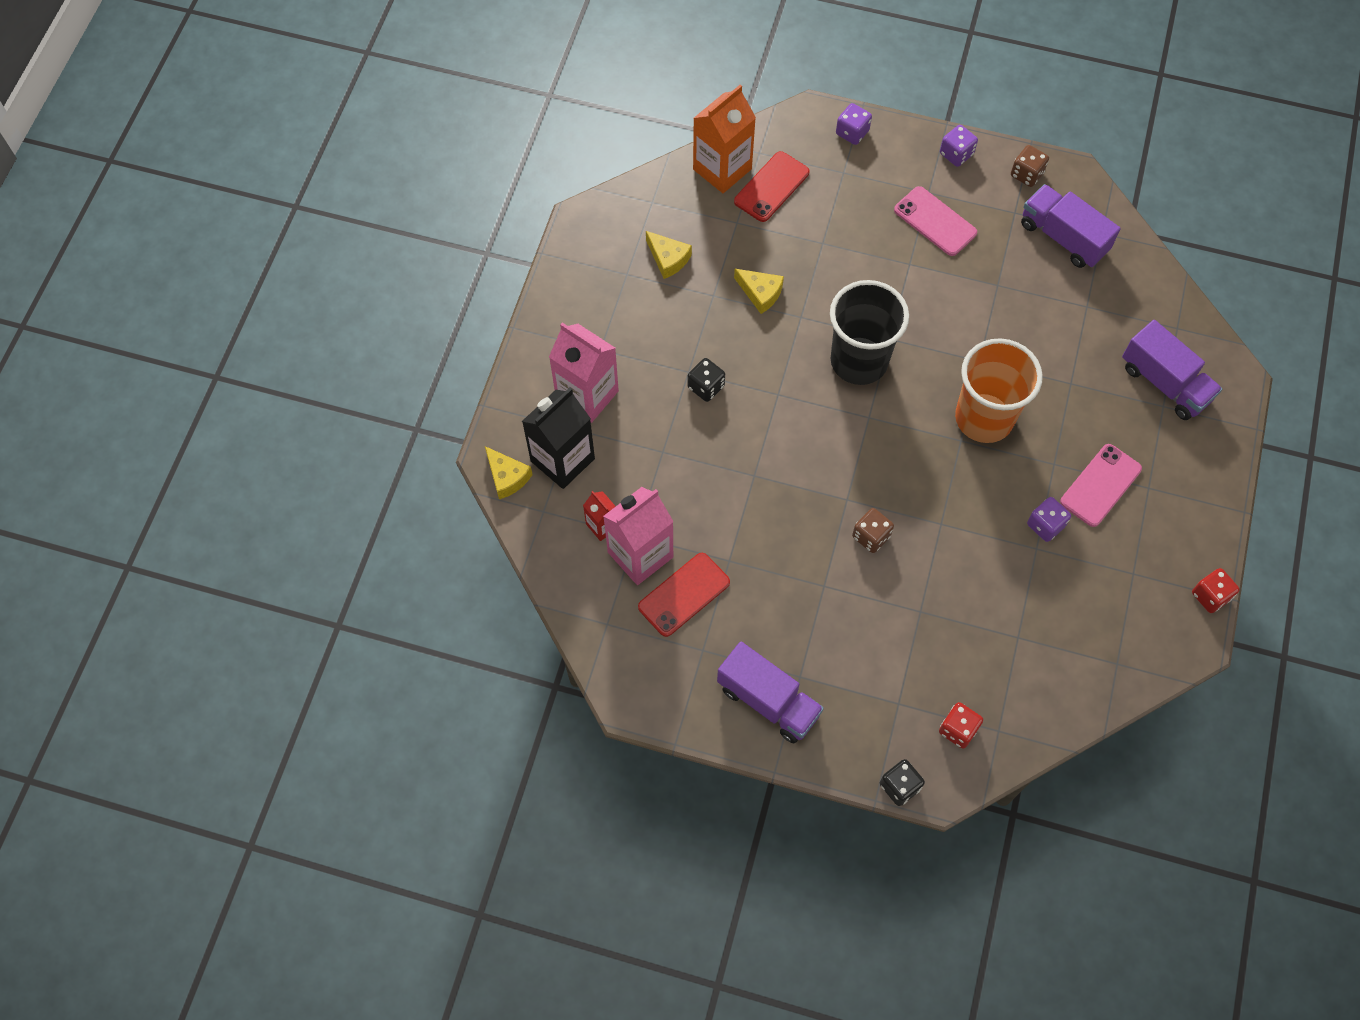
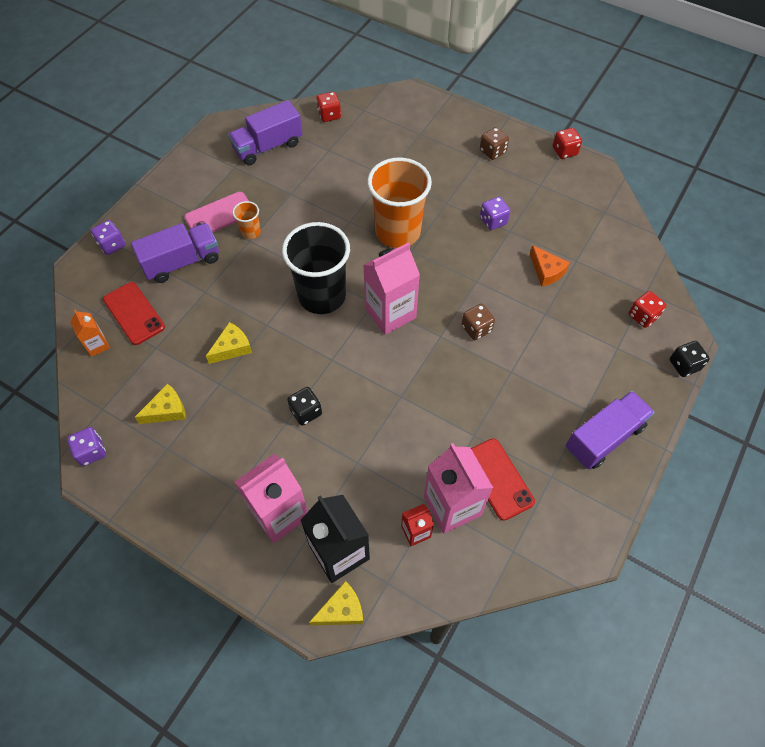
camera: 75 degrees left, 5 degrees down
(722, 169) = (97, 345): orange carton -> orange carton, size x0.51
(860, 438) = (390, 313): none -> pink carton
(922, 261) = (251, 232): none -> orange cup
(956, 154) = (167, 186): purple dice -> purple dice (91, 452)
(987, 603) = (546, 271): none -> orange cheese
(1026, 174) = (206, 151): brown dice -> brown dice (492, 151)
(1100, 485) = (470, 182): pink phone -> none
(1149, 290) = (329, 115): none -> red dice
(1165, 383) = (403, 128): purple truck -> purple truck (182, 262)

